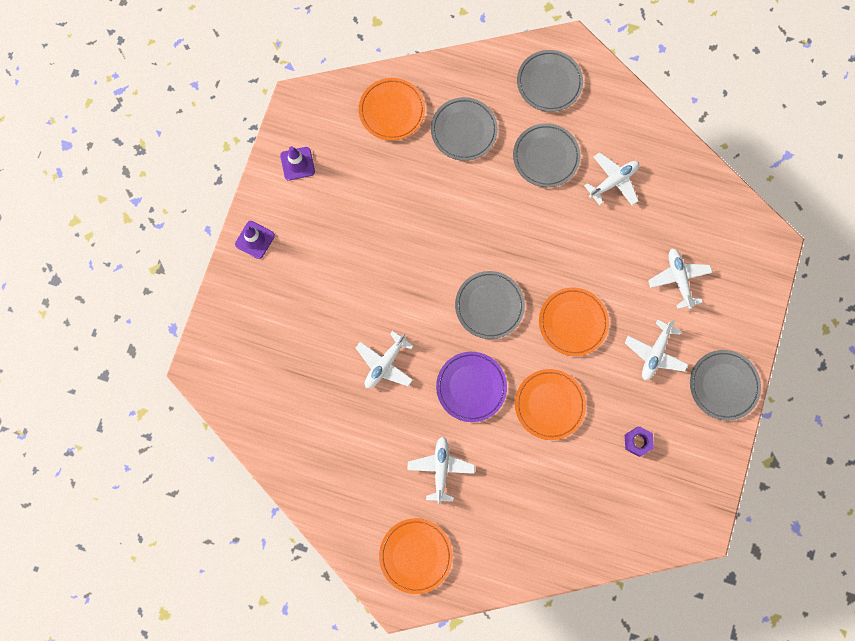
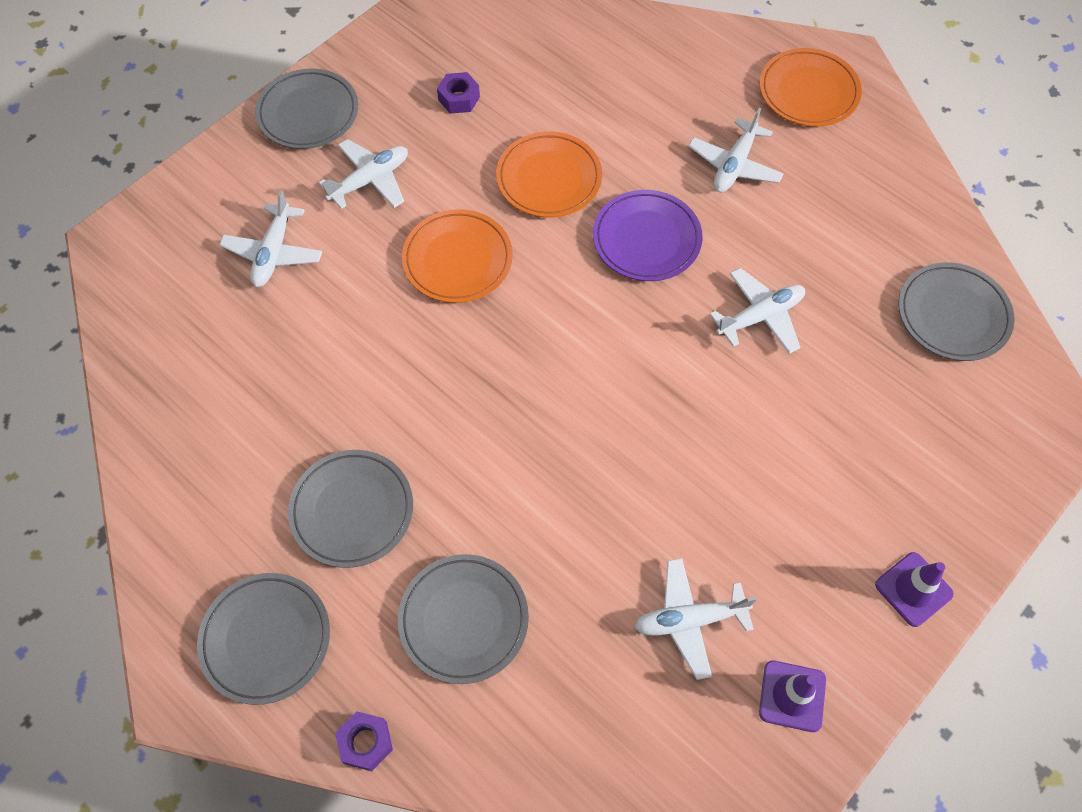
camera: 155 degrees left, 15 degrees down
(392, 111) = (575, 719): orange plate -> none
(479, 62) = (366, 742): none -> purple nut
(489, 306) = (566, 329): grey plate -> grey plate (952, 315)
(613, 181) = (272, 424): white plane -> white plane (689, 620)

